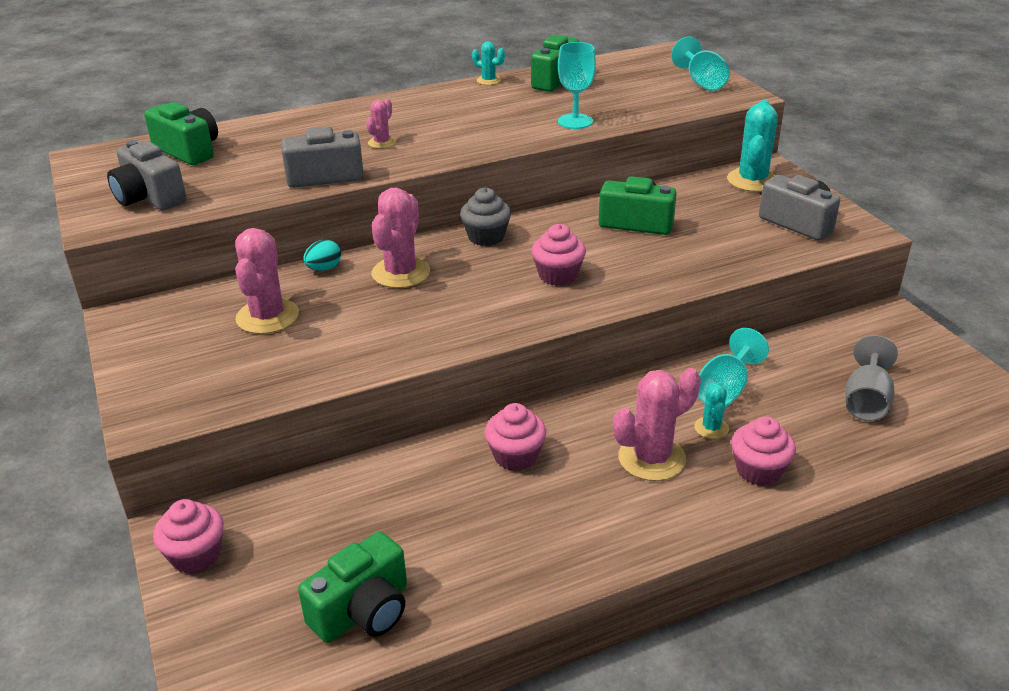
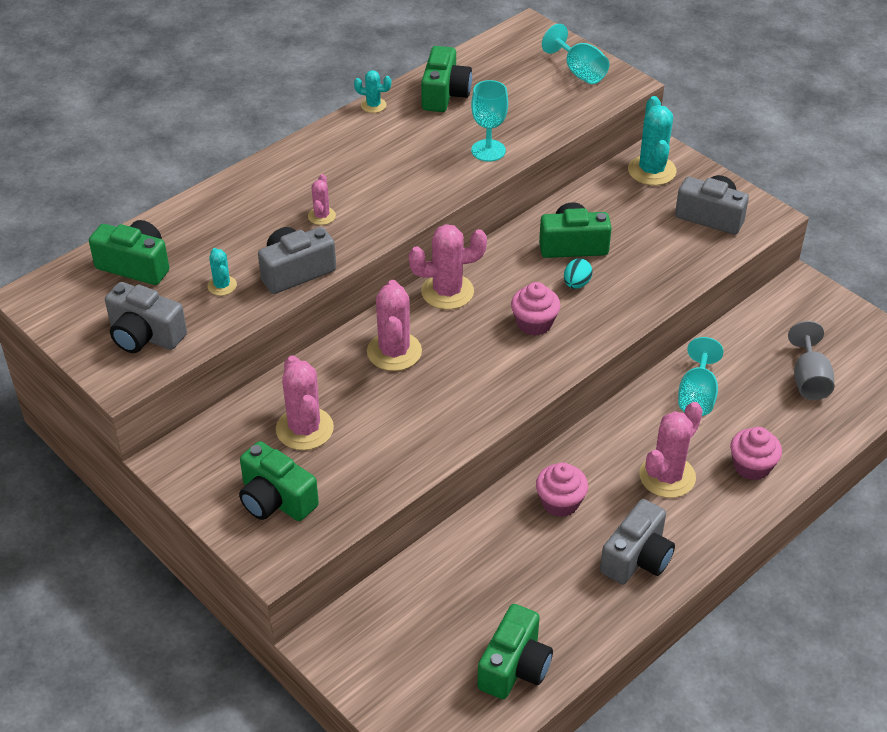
camera: 20 degrees left, 10 degrees up
(192, 368) = (276, 500): none -> green camera
(196, 555) = (354, 660): pink cupcake -> none
(324, 268) = (320, 362): turquoise egg -> turquoise egg (576, 284)
(486, 237) = (447, 292): grey cupcake -> pink cactus
(573, 532) = (637, 558): none -> grey camera
(711, 428) = (701, 436): turquoise cactus -> turquoise cactus (222, 286)

